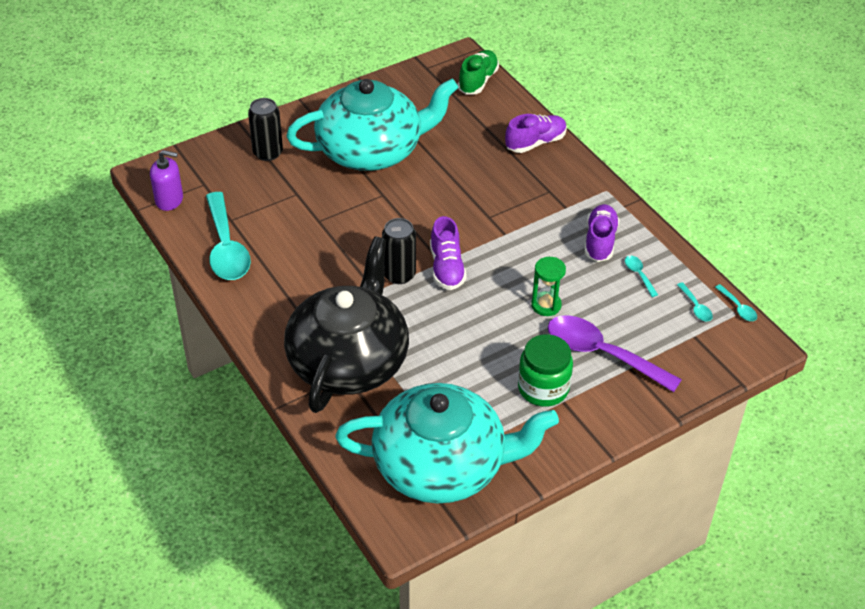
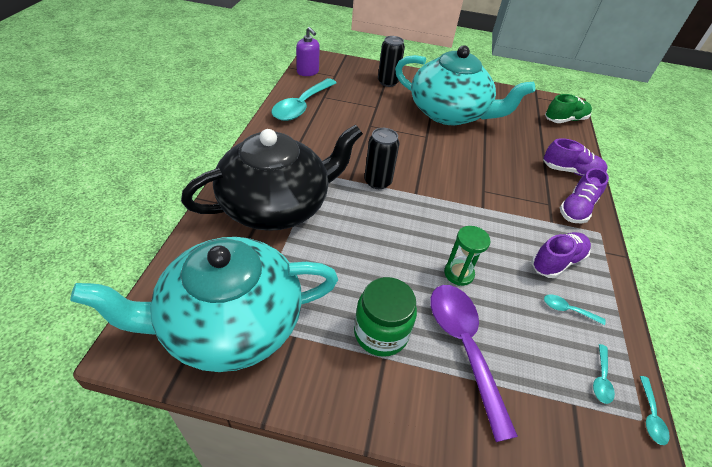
camera: 40 degrees right, 0 degrees up
(442, 465) = (229, 323): turquoise teapot -> turquoise teapot turned 120 degrees clockwise
(446, 268) = (414, 199): purple shoe -> purple shoe (576, 209)
(639, 275) = (567, 310): turquoise spoon -> turquoise spoon turned 90 degrees counterclockwise

